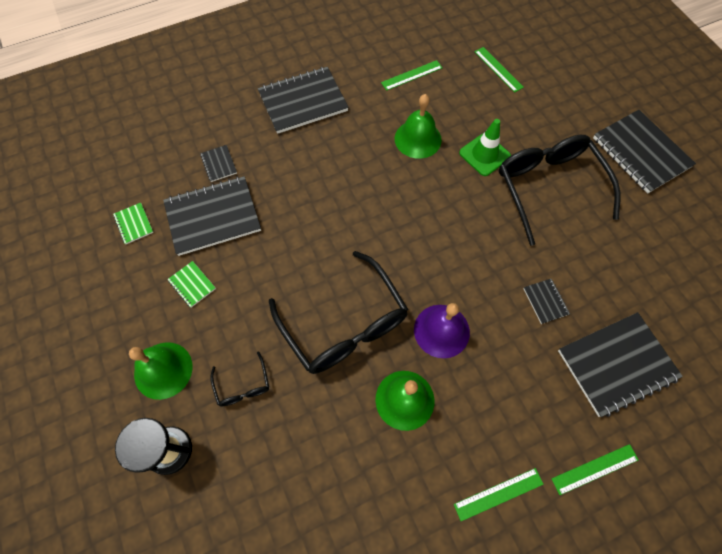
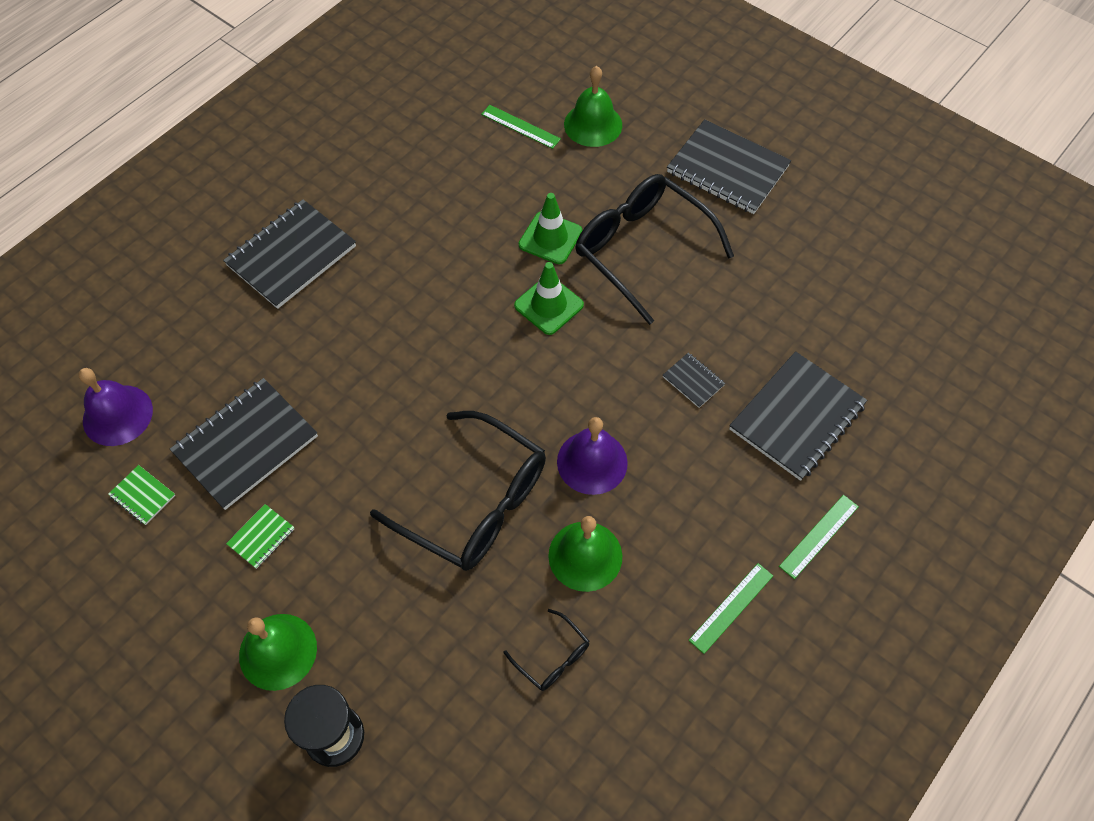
camera: 25 degrees left, 5 degrees down
(145, 164) = (117, 415): none -> purple bell
(192, 285) = (261, 537): green notebook -> green notebook turned 75 degrees counterclockwise
(219, 164) = (219, 376): black notebook -> none
(243, 385) = (387, 624): black glasses -> black glasses (552, 657)
(411, 75) = (416, 171): green ruler -> none
(418, 139) = (461, 249): green bell -> green bell (593, 124)
(461, 202) = (549, 305): none -> green traffic cone

